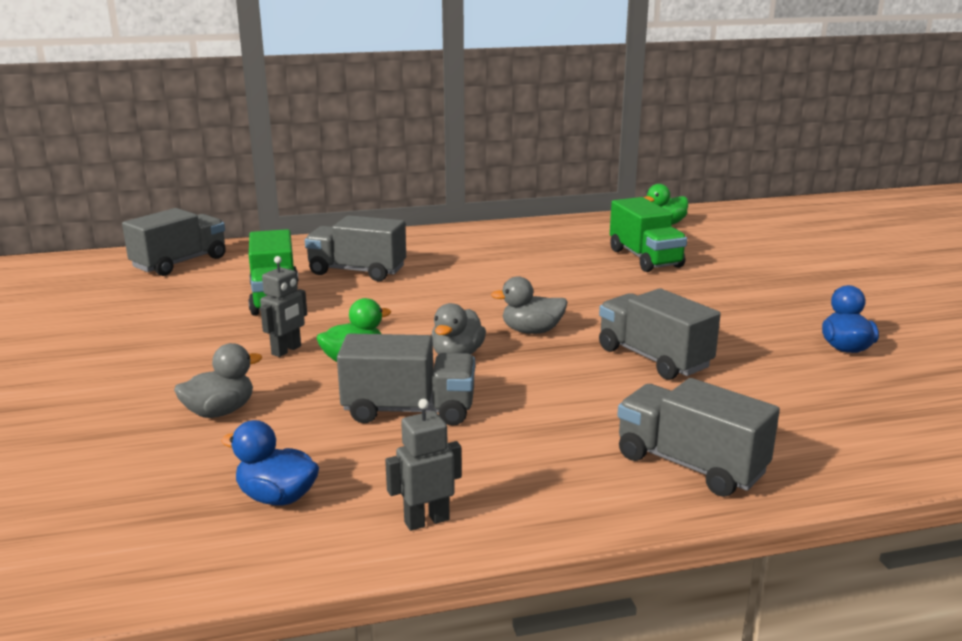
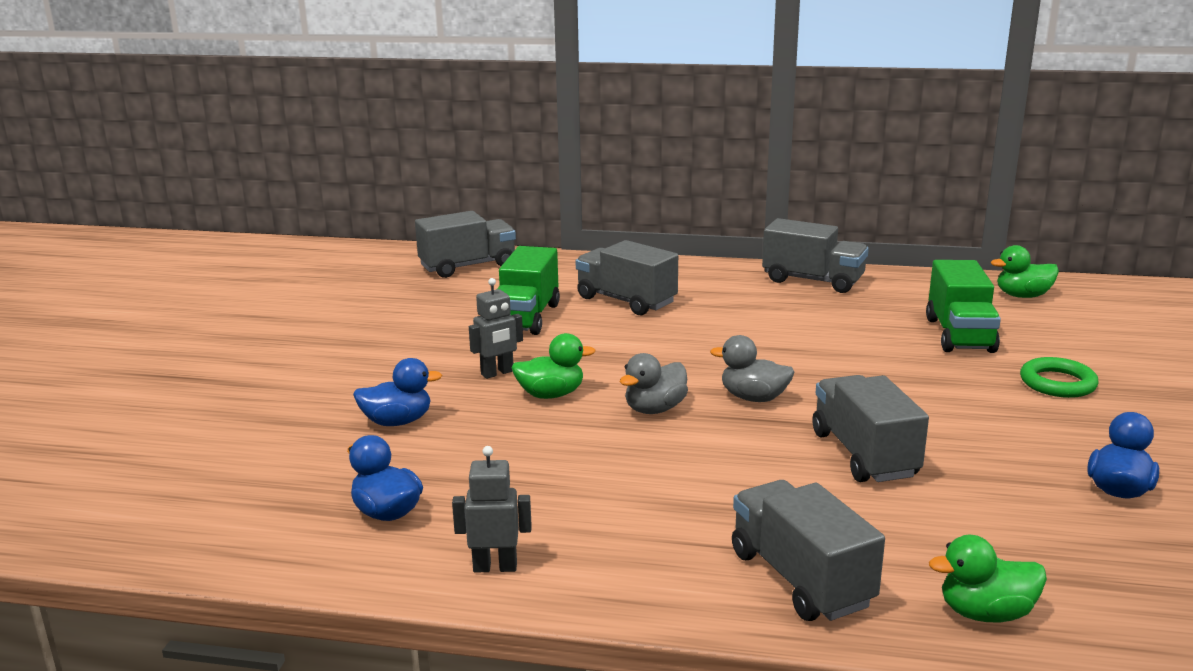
camera: 25 degrees right, 0 degrees up
(220, 412) = (397, 422): grey duck -> blue duck
(409, 410) = (563, 457): grey truck -> grey truck (813, 280)
(741, 281) = (1057, 383): none -> green ring
(840, 457) = (985, 613): none -> green duck

